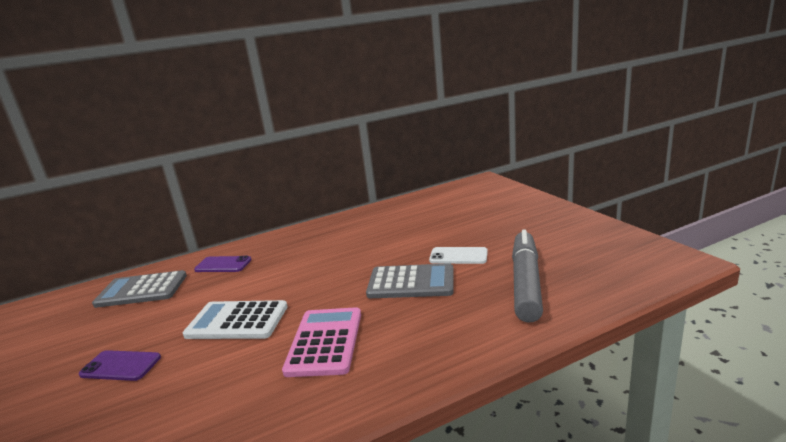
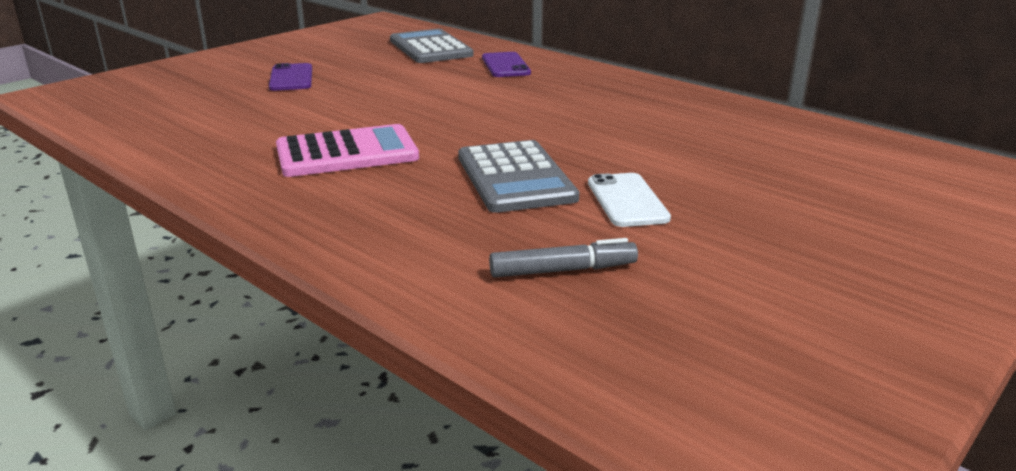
camera: 65 degrees right, 5 degrees up
(237, 321) = (380, 102): white calculator -> none
(525, 282) = (563, 270): grey marker -> grey marker, size x0.52

